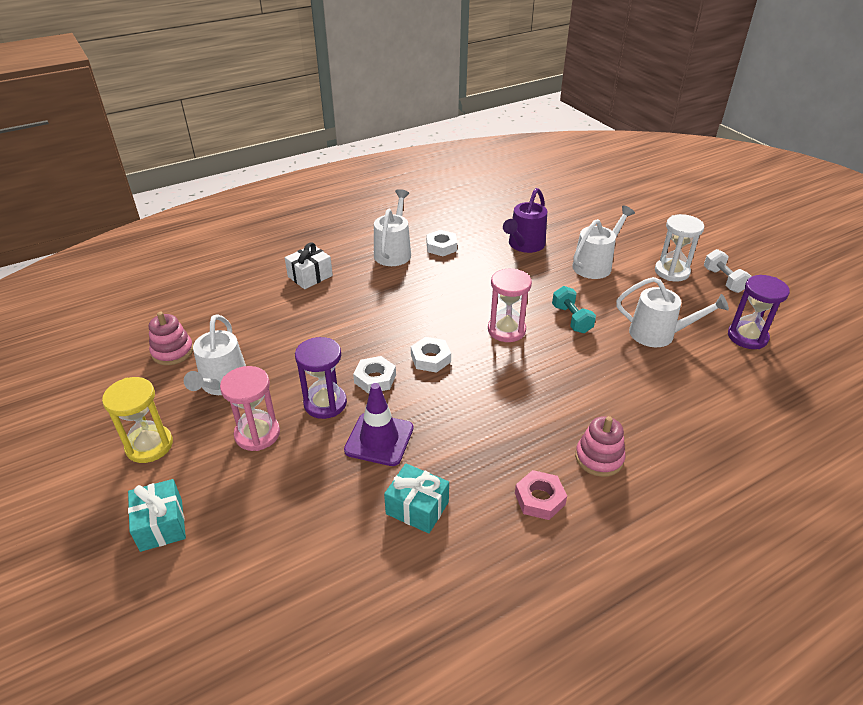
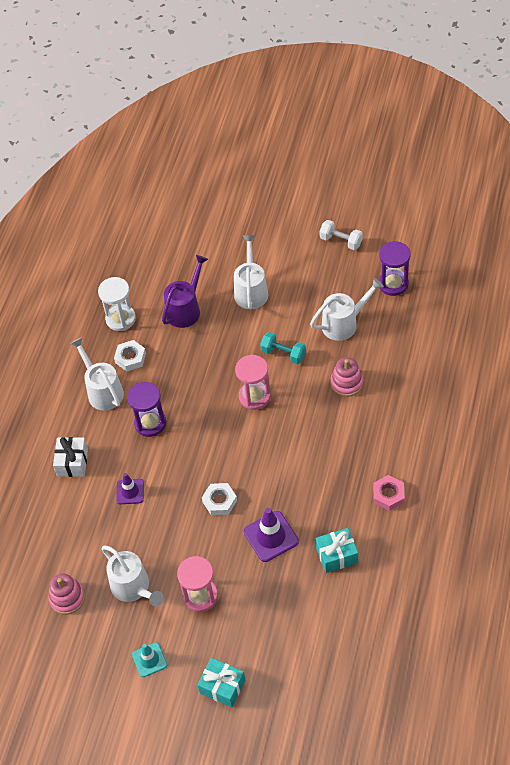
camera: 40 degrees left, 15 degrees up
(149, 445) = (149, 660): yellow hourglass -> turquoise traffic cone
(319, 321) = (130, 491): none -> purple traffic cone
(325, 403) = (212, 543): purple hourglass -> purple hourglass (150, 423)
(430, 358) = (234, 458): white nut -> none
(524, 245) = (185, 309): purple watering can -> purple watering can turned 135 degrees counterclockwise
(599, 458) = (393, 444): pink stacking toy -> pink stacking toy (346, 383)
(672, 272) = (304, 258): white hourglass -> white hourglass (120, 319)

